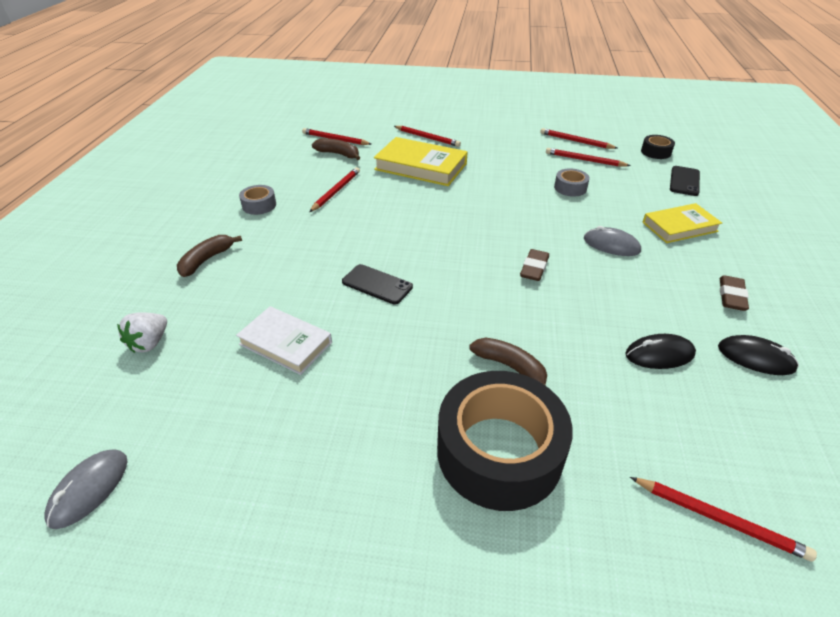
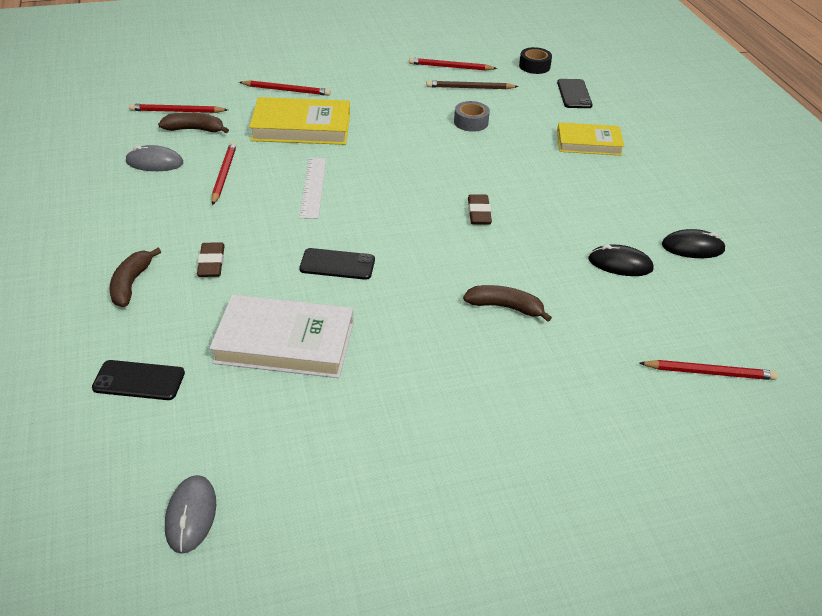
camera: 25 degrees left, 0 degrees up
(150, 343) = (139, 380): white strawberry -> black phone
(259, 205) = (144, 210): grey tape -> none
(285, 343) = (284, 342): white book -> white book, size x1.51
(399, 215) = (313, 187): none -> white ruler
(499, 451) = (532, 375): black tape -> none
(584, 160) = (470, 88): red pencil -> brown pencil
(611, 245) = (537, 174): grey mouse -> grey mouse (154, 162)
(659, 354) = (620, 264): black mouse -> black mouse turned 45 degrees clockwise
(679, 227) = (589, 143): yellow book -> yellow book turned 45 degrees clockwise
(731, 296) = (656, 199): brown eraser -> brown eraser (211, 263)

